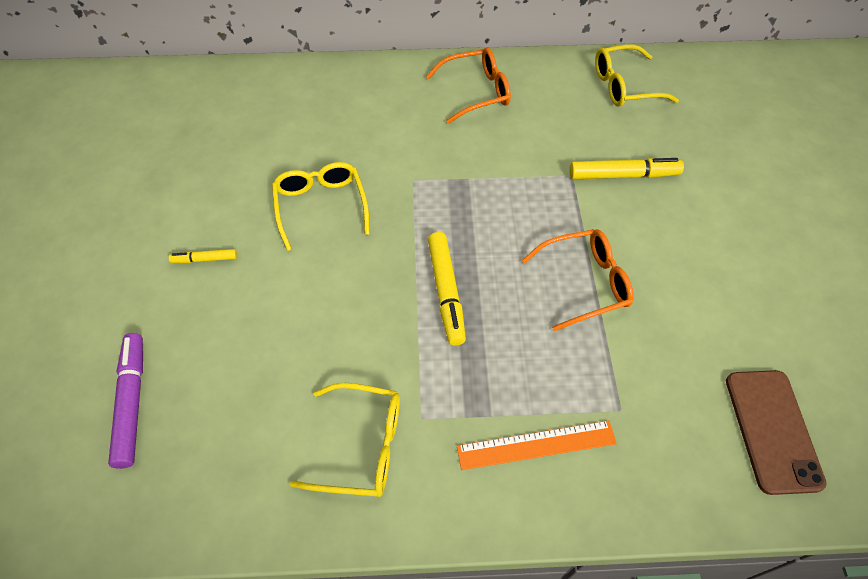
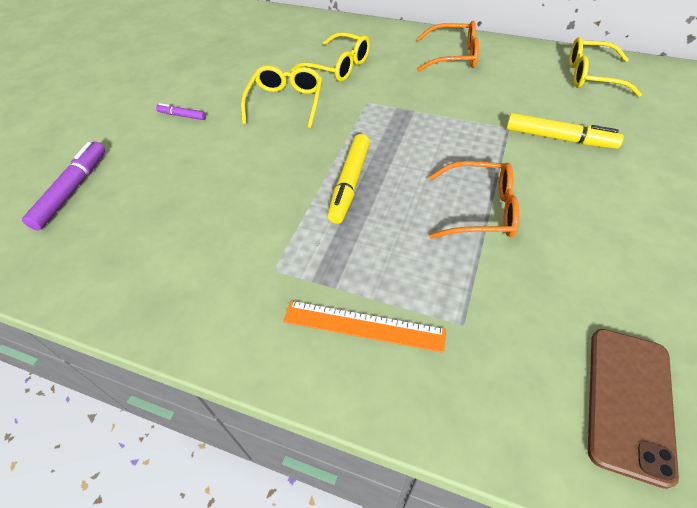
camera: 25 degrees right, 5 degrees down
(204, 259) = (182, 115): yellow marker -> purple marker
(362, 446) = (212, 274): yellow glasses -> yellow glasses (338, 66)

